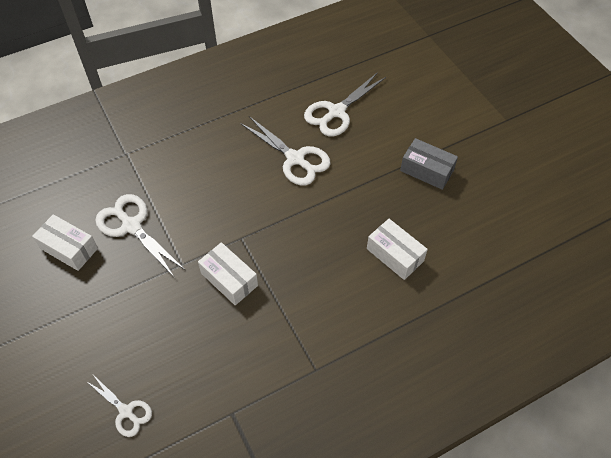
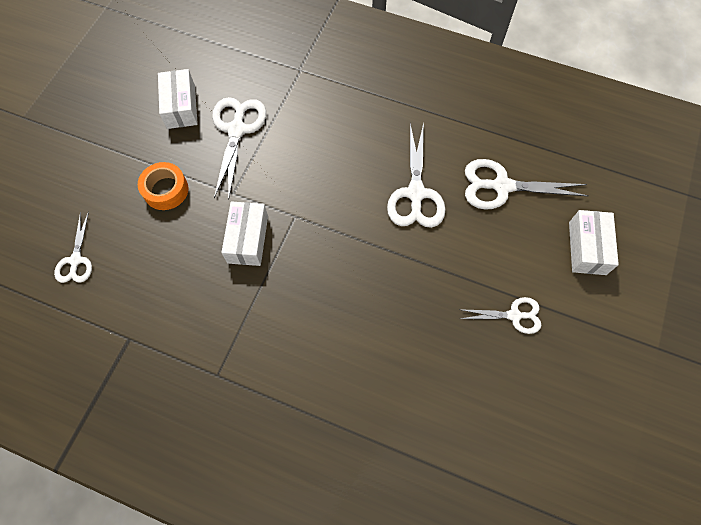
camera: 50 degrees right, 10 degrees up
(131, 306) = (166, 190): none -> orange tape
(395, 255) = (390, 356): white box -> white box (587, 248)
(427, 170) = (514, 315): grey box -> white scissors

